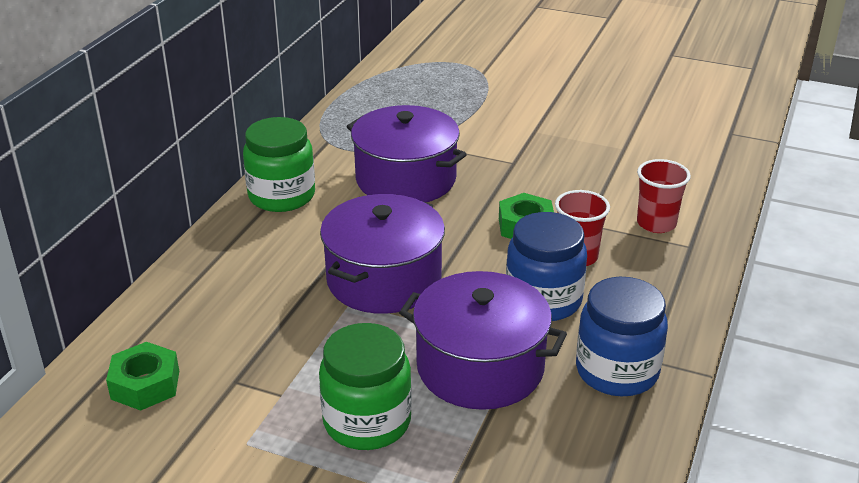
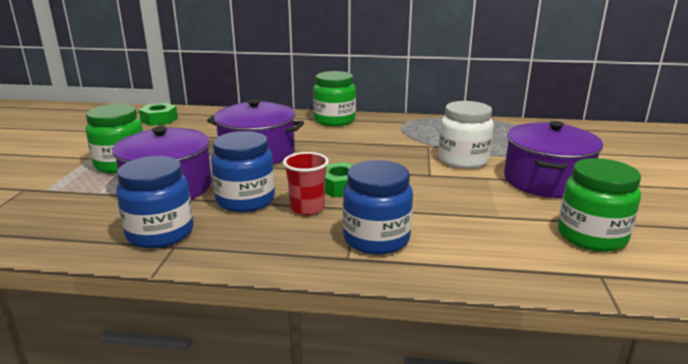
camera: 75 degrees right, 10 degrees down
(406, 179) = (377, 145): purple pot -> purple pot (546, 180)
(480, 133) = (463, 160): none -> white jar
(656, 223) = (376, 239): red cup -> blue jar
(670, 117) = (591, 236): none -> green jar

